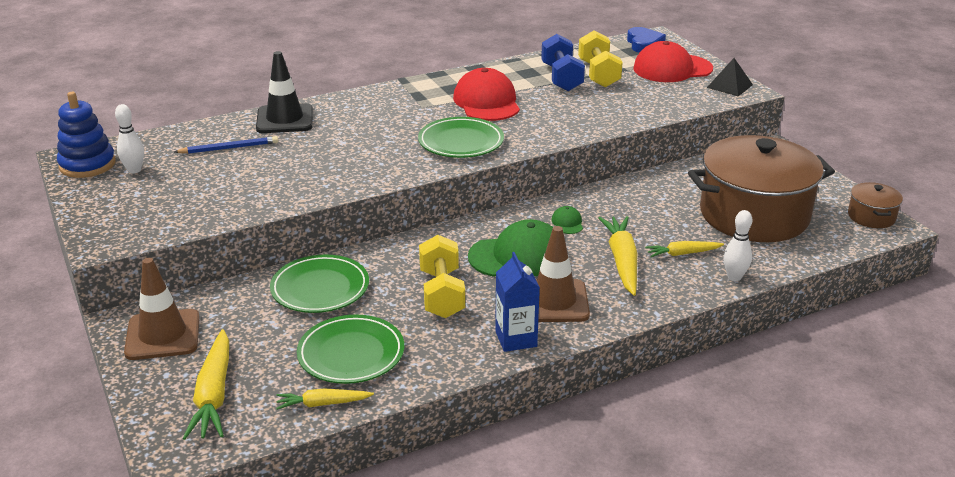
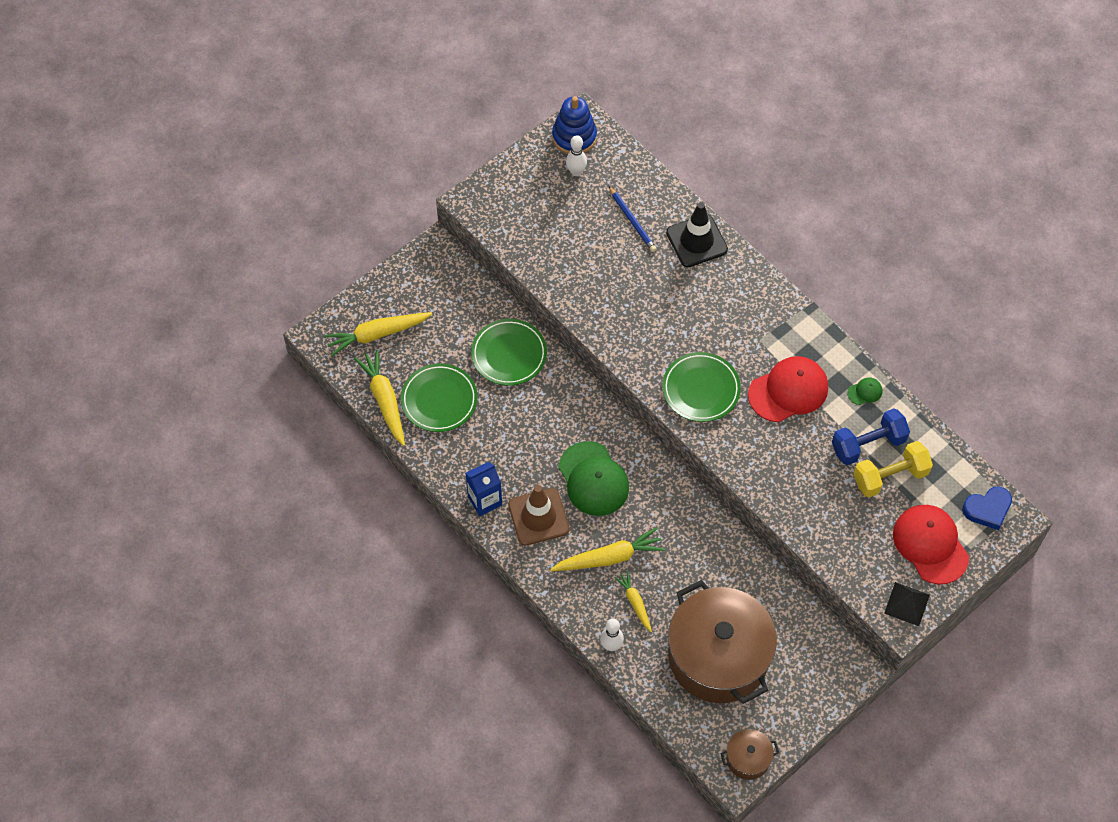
camera: 75 degrees right, 30 degrees up
(163, 335) = (428, 278): brown traffic cone -> none
(323, 404) = (384, 400): yellow carrot -> yellow carrot, size x1.71
(442, 294) = (526, 437): yellow dumbbell -> none
(567, 223) = (656, 506): green cap -> green cap (865, 392)

